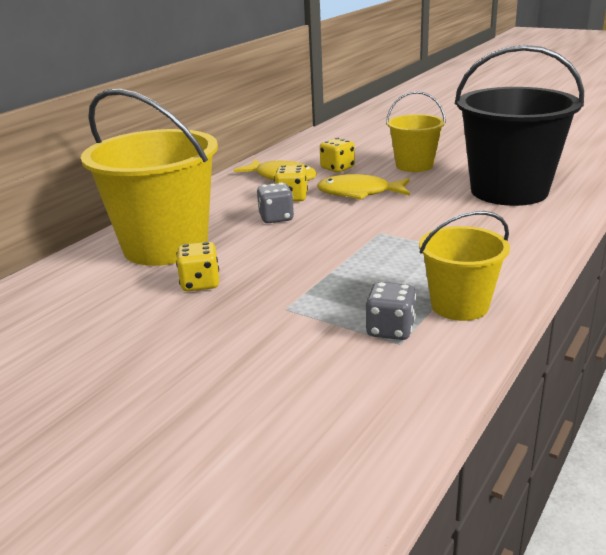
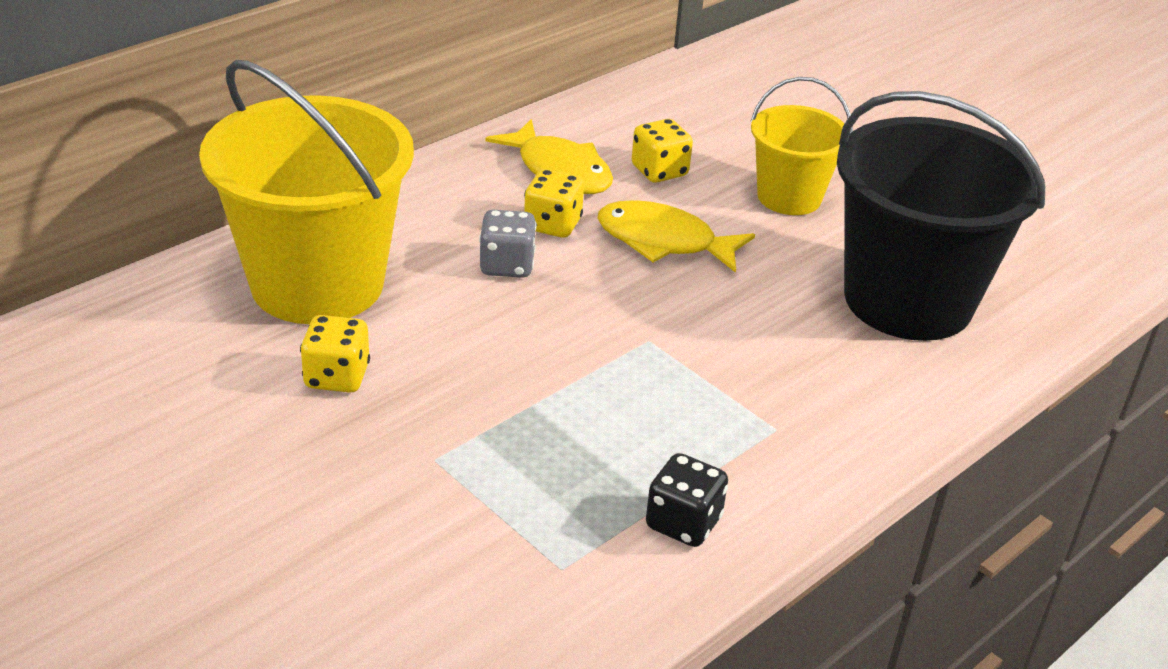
camera: 10 degrees right, 10 degrees up
(390, 330) = (560, 540): grey dice -> none
(459, 305) = (683, 523): yellow bucket -> black dice

